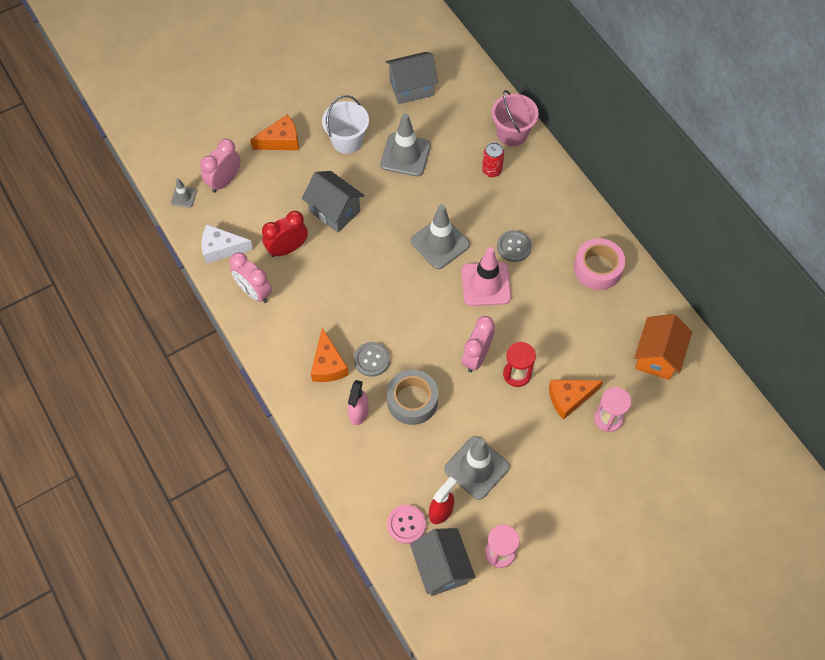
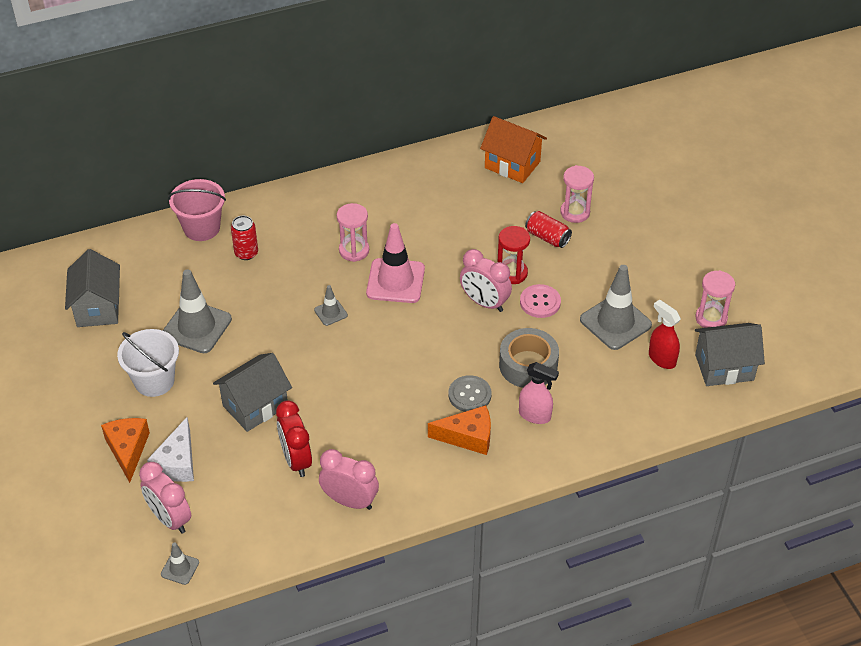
camera: 80 degrees left, 15 degrees down
(221, 248) = (275, 531): white cheese -> white cheese (177, 462)
(254, 292) = (350, 501): pink clock -> pink clock turned 120 degrees counterclockwise
(406, 524) = (673, 390): pink button -> pink button (540, 302)
(440, 243) = (330, 312): grey traffic cone -> grey traffic cone, size x0.49
(514, 247) = (354, 250): grey button -> pink hourglass
(569, 398) = (547, 237): orange cheese -> red can
(597, 268) = (400, 189): pink tape -> none

